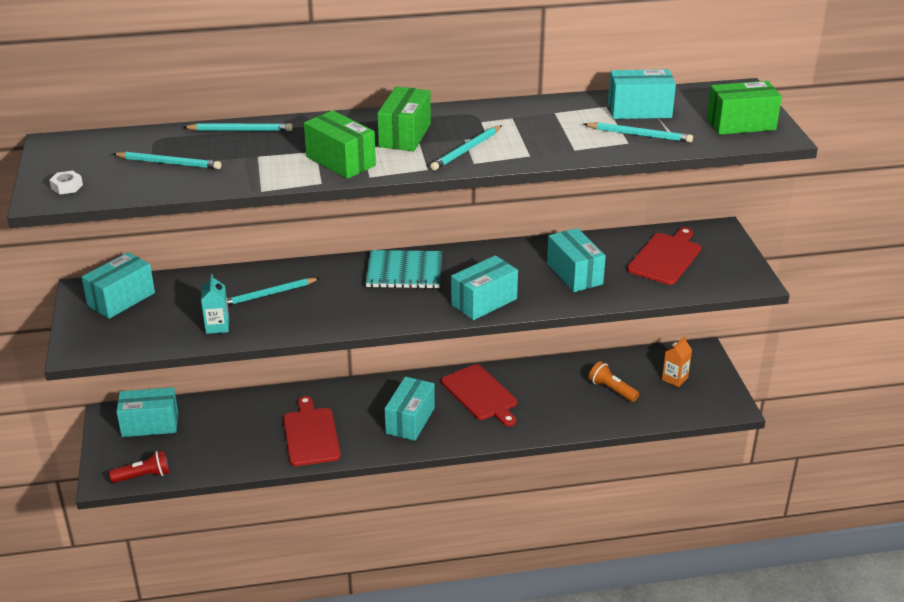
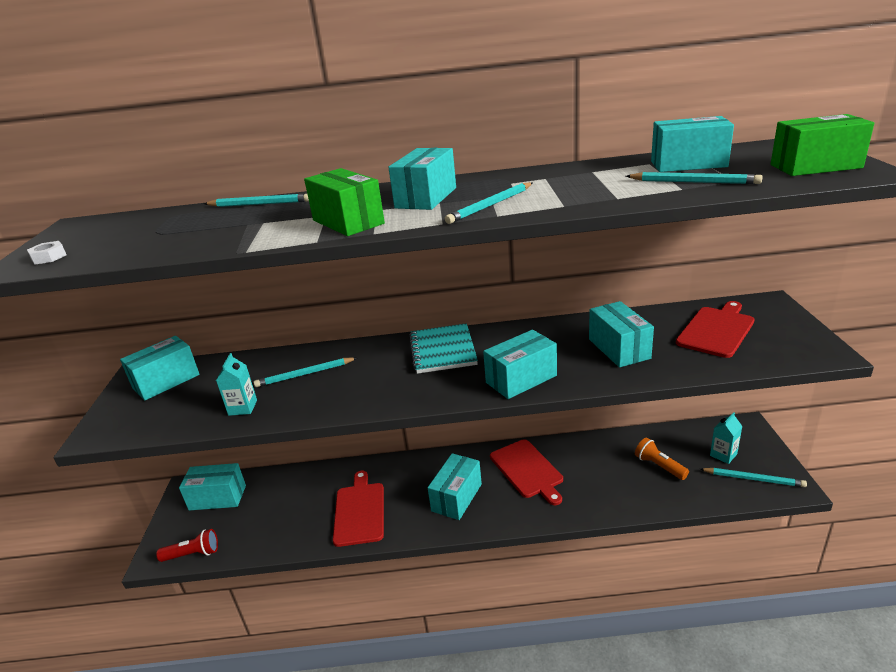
camera: 10 degrees right, 5 degrees down
(169, 163) = (169, 233): turquoise pencil -> turquoise pencil (753, 479)
(404, 272) = (442, 350): turquoise notebook -> turquoise notebook turned 75 degrees clockwise
(405, 135) = (426, 198): green box -> turquoise box
(675, 379) = (723, 455): orange carton -> turquoise carton

